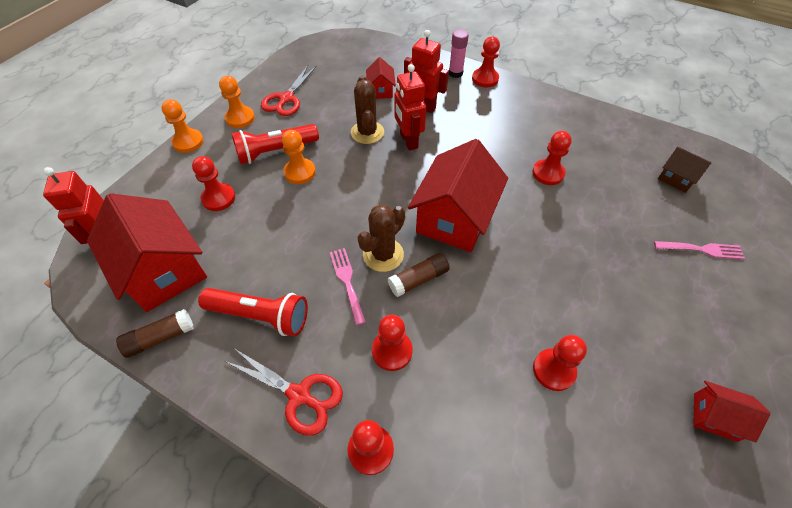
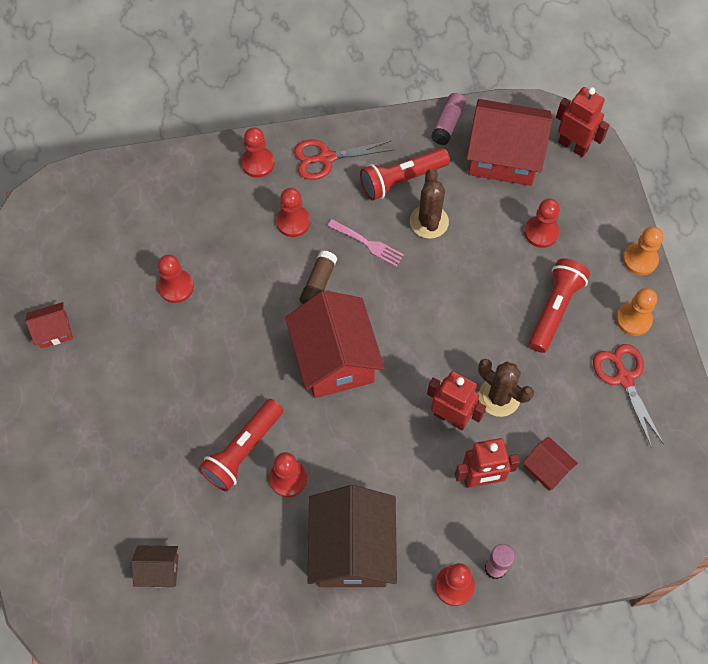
camera: 140 degrees right, 10 degrees up
(160, 337) = (448, 124): brown glue stick -> pink glue stick
(300, 172) = (508, 305): orange pawn -> none
(383, 255) = (362, 283): brown cactus -> brown cactus (429, 222)
(532, 121) = (352, 549): none -> brown house
(571, 206) = (243, 450): none -> red flashlight
(702, 249) = (105, 486): pink fork -> none

